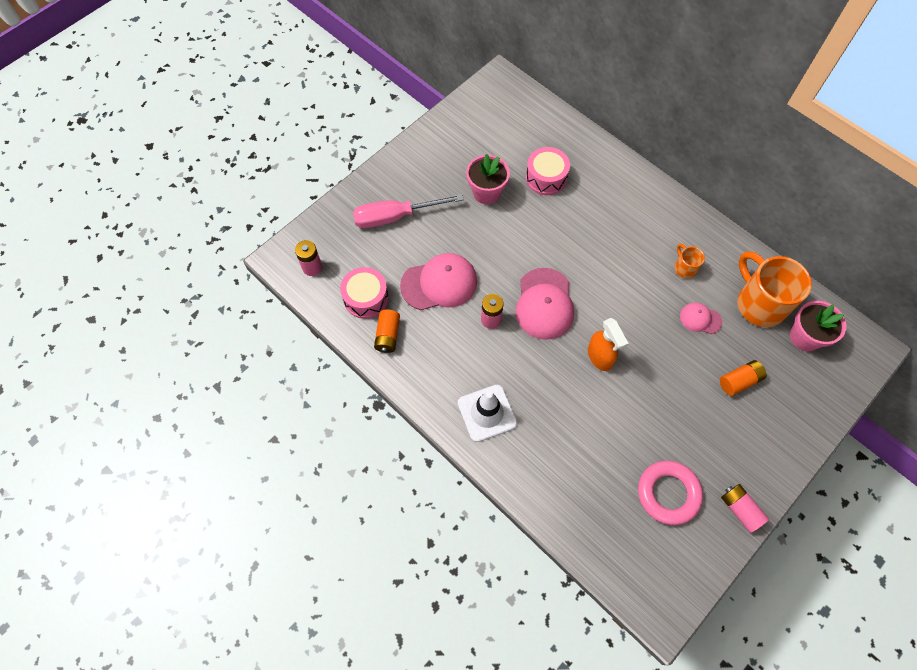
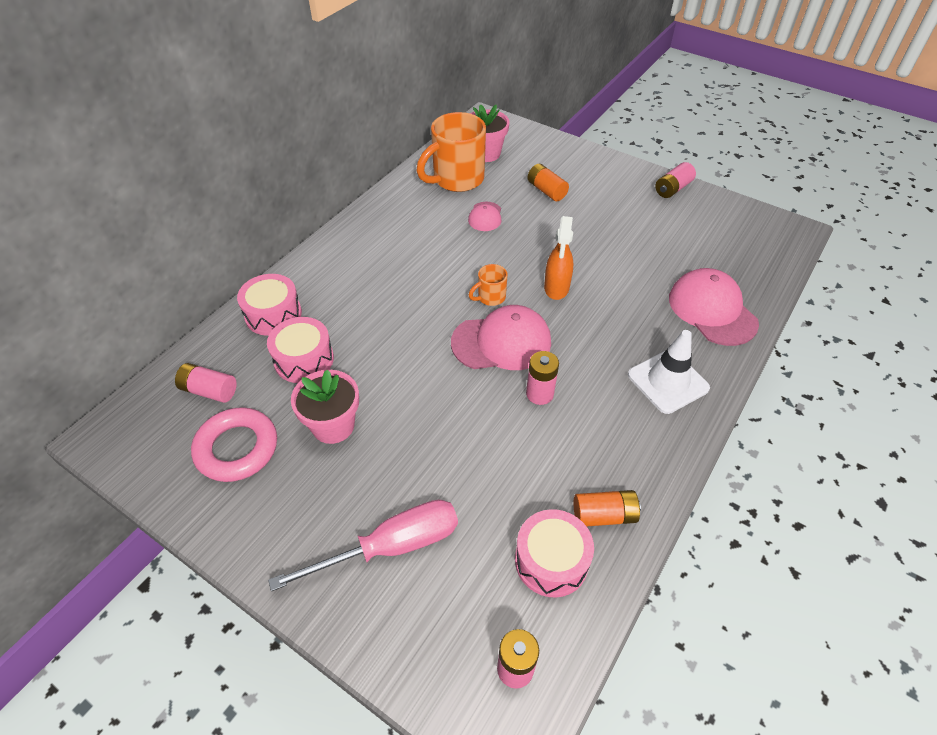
camera: 100 degrees left, 15 degrees down
(395, 217) = (391, 547): pink screwdriver -> pink screwdriver turned 90 degrees counterclockwise
(439, 283) = (500, 462): pink cap -> pink cap (712, 310)
(527, 127) = (209, 390): none -> pink battery
(592, 160) = (273, 314): none -> pink drum
(600, 357) = (556, 288): orange spray bottle -> orange spray bottle turned 135 degrees clockwise
(668, 493) = (683, 231): pink ring -> pink ring (237, 448)
(684, 268) = (425, 229): orange mug -> orange mug (490, 297)

